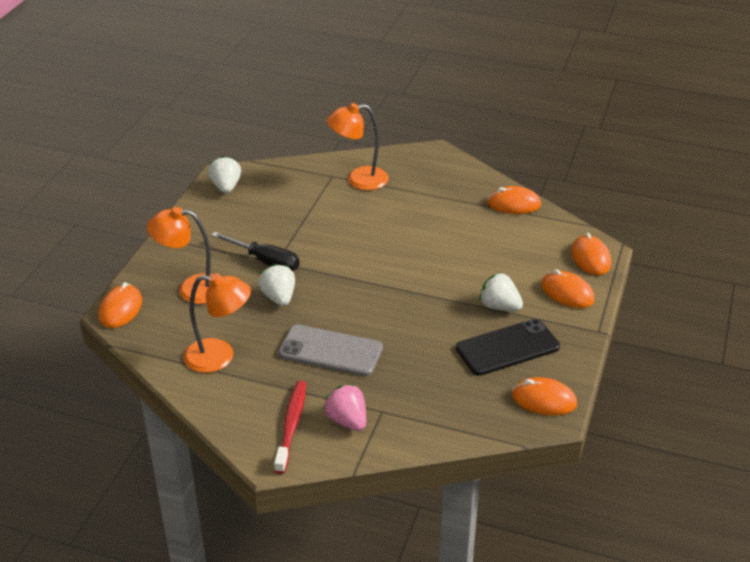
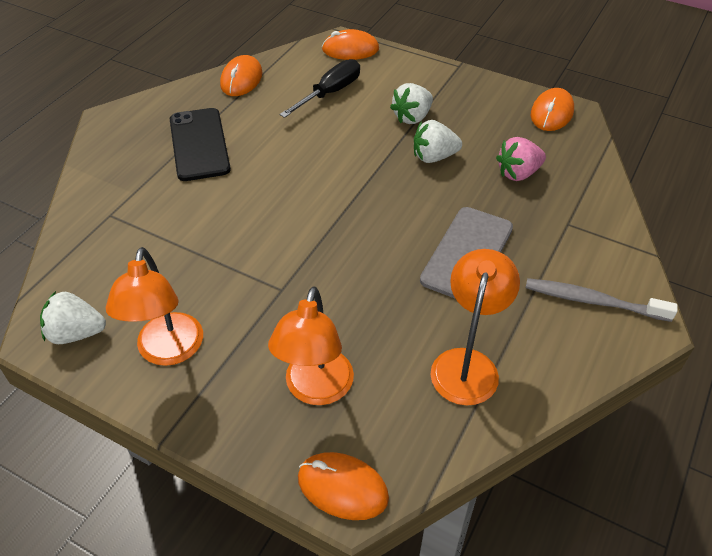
camera: 80 degrees left, 10 degrees up
(265, 261) = (276, 300): black screwdriver -> black screwdriver (330, 93)
(279, 297) = (357, 293): white strawberry -> white strawberry (434, 157)
(291, 425) = (593, 301): red toothbrush -> grey toothbrush
(347, 421) = (583, 252): pink strawberry -> pink strawberry (518, 173)
(358, 180) = (132, 191): orange lamp -> orange lamp (168, 351)
(507, 348) = (476, 122): black phone -> black phone (199, 144)
(567, 292) = (399, 72): orange mouse -> none

